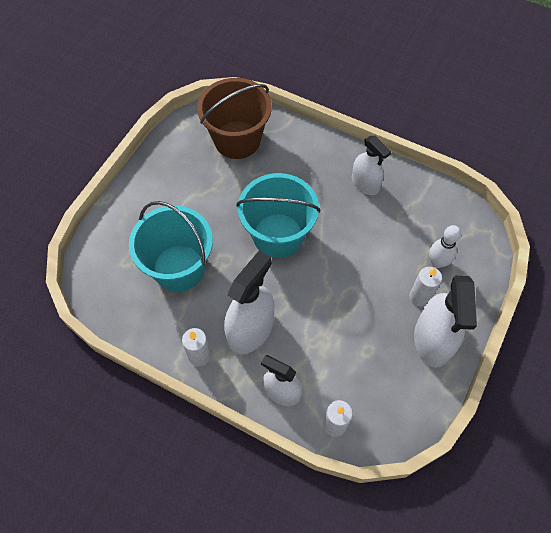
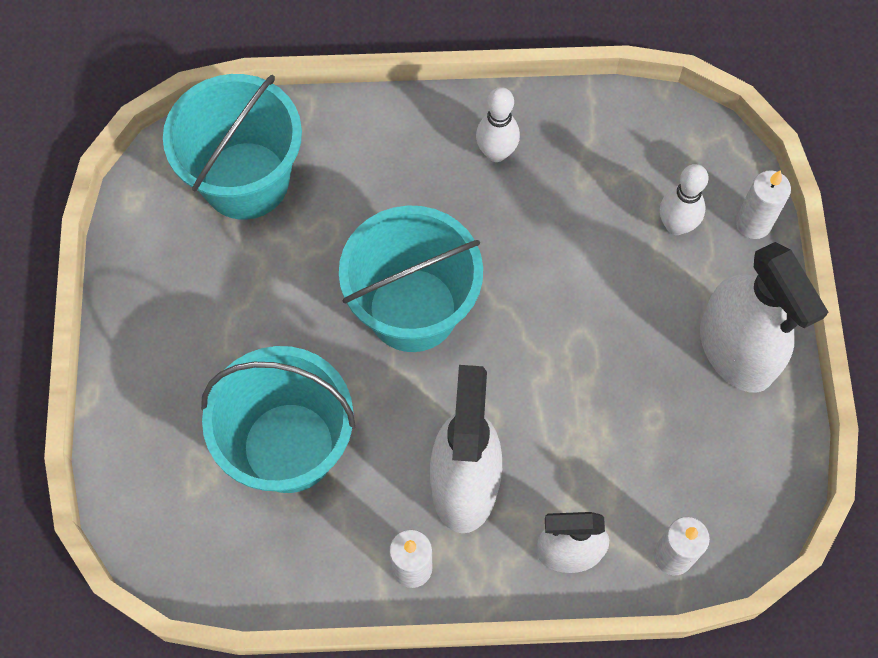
camera: 30 degrees left, 5 degrees up
(237, 140) = (245, 180): brown bucket -> turquoise bucket
(365, 184) = (496, 153): white spray bottle -> white bowling pin
(420, 297) = (681, 293): white candle -> white candle (753, 223)

